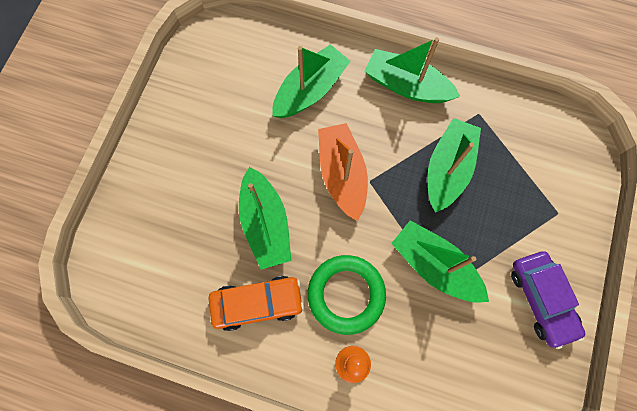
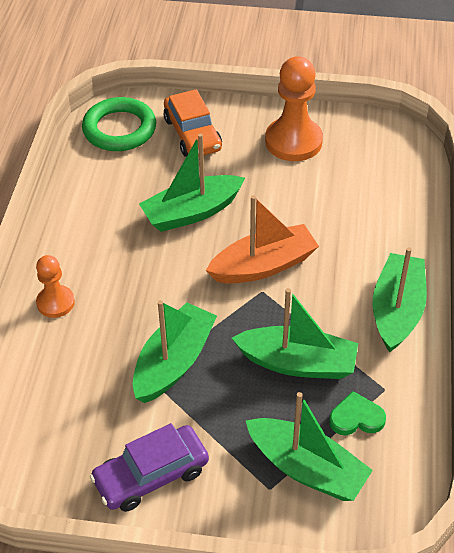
camera: 80 degrees right, 25 degrees down
(196, 118) = (293, 141): none -> orange pawn
(257, 303) = (107, 219): orange car -> orange car (192, 134)
(310, 90) = (358, 224): green boat -> green boat (307, 468)
(346, 294) = (127, 287): green ring -> green ring (119, 129)
(502, 139) = (356, 418): none -> green heart

